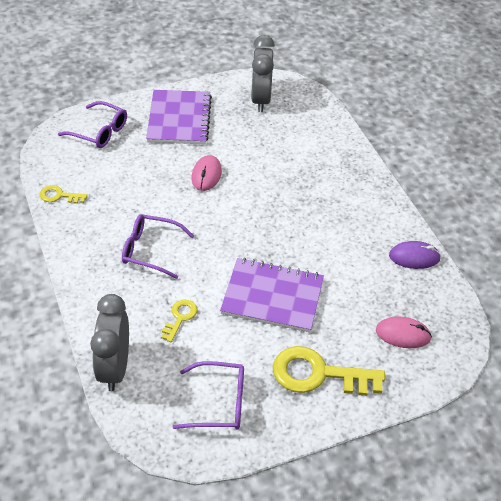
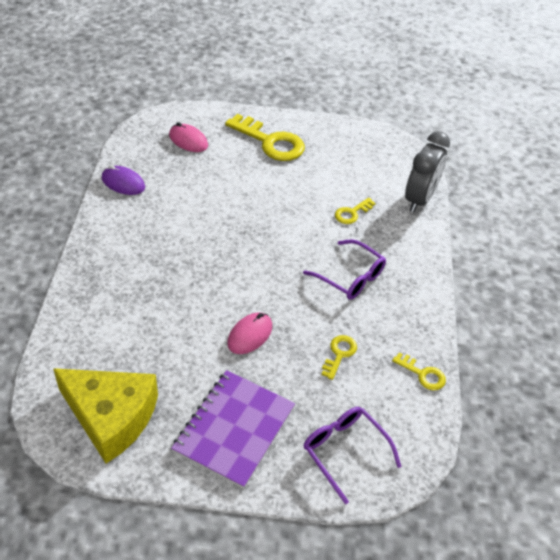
camera: 155 degrees left, 0 degrees up
(130, 186) = (339, 354): none -> yellow key
(219, 403) = (352, 152): purple glasses -> none
(261, 100) = (111, 417): grey clock -> yellow cheese
(272, 297) = (266, 200): purple notebook -> none

